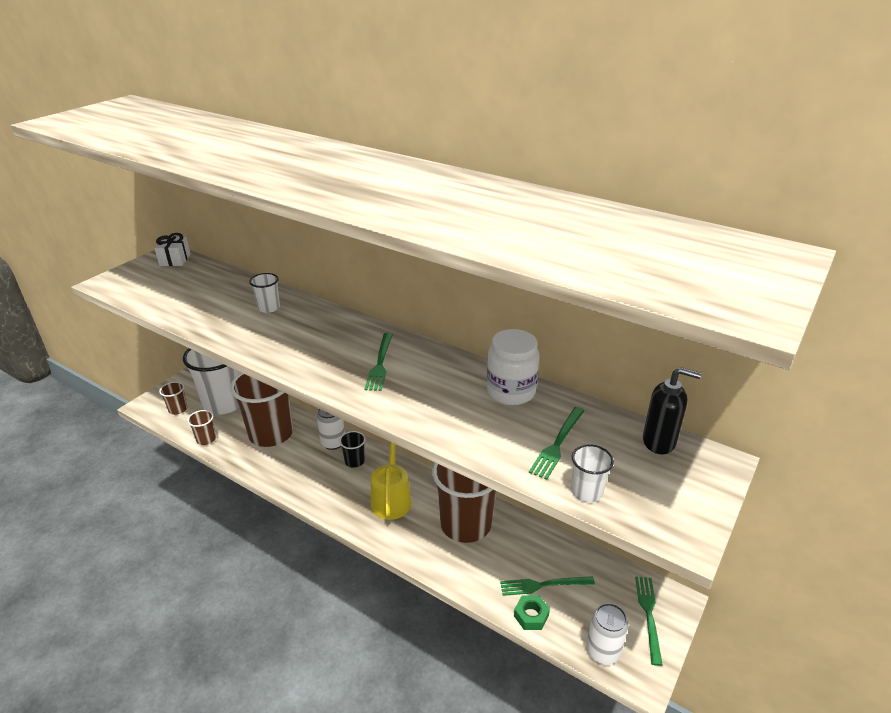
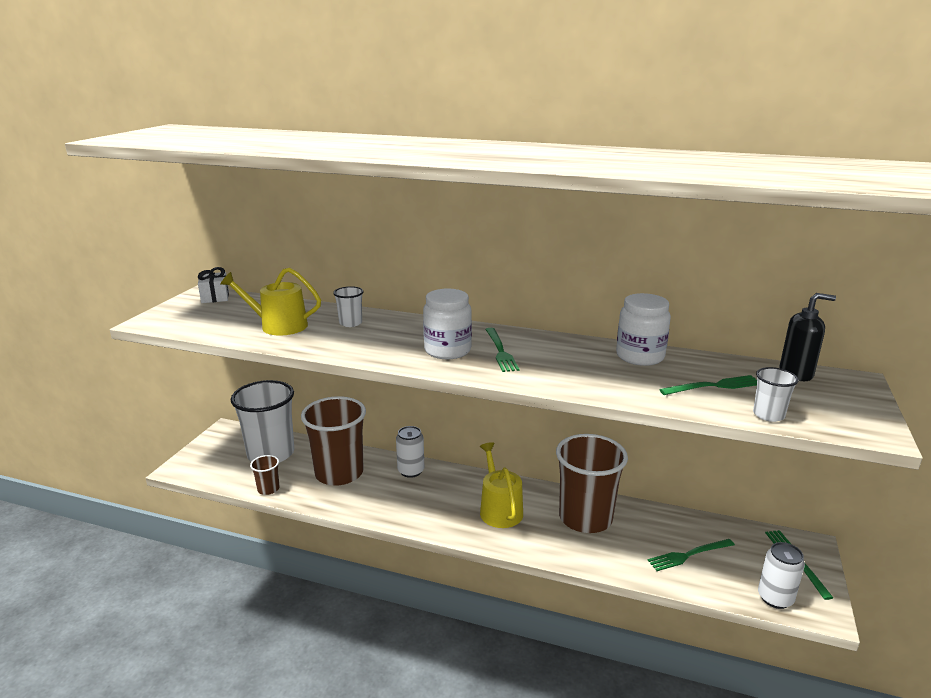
camera: 15 degrees left, 10 degrees down
(178, 409) = (220, 467): brown cup -> none
(205, 302) = (278, 326): none -> yellow watering can
(332, 355) = (447, 350): none -> white jar
(354, 461) = (442, 483): black cup -> none
(531, 616) = (693, 582): green nut -> none
(557, 444) = (713, 386): green fork -> green fork turned 120 degrees counterclockwise

